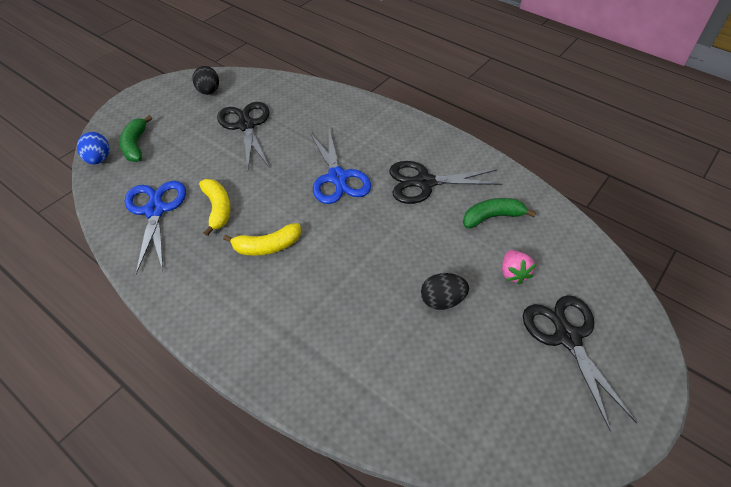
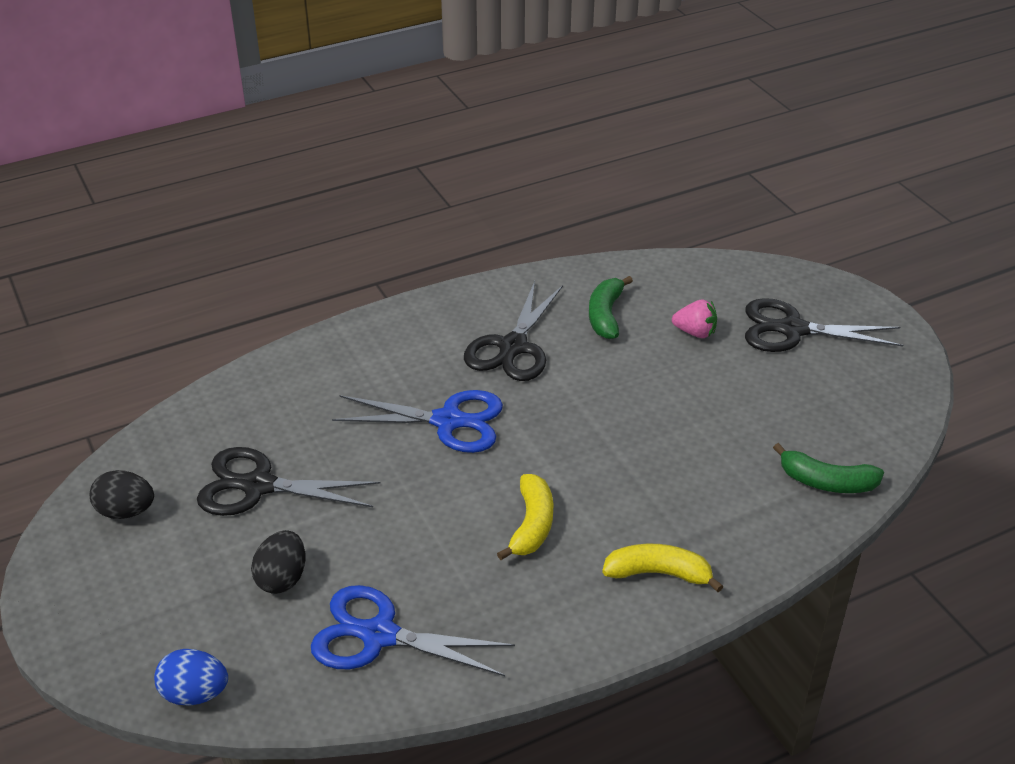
camera: 65 degrees left, 10 degrees down
(136, 145) = (196, 635): green banana -> green banana (826, 482)
(218, 209) = (425, 561): yellow banana -> yellow banana (658, 573)
(442, 300) = (703, 399): black egg -> black egg (282, 578)

